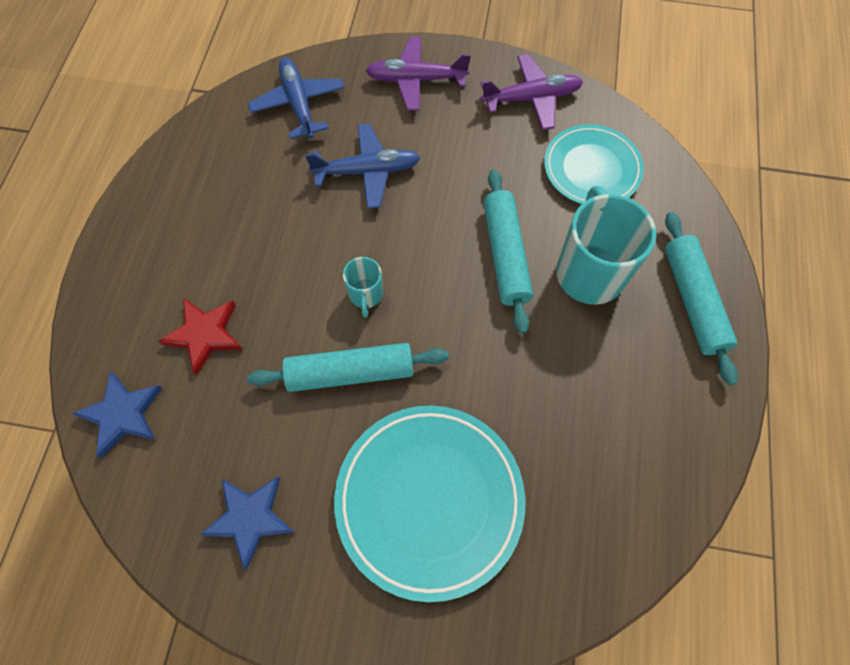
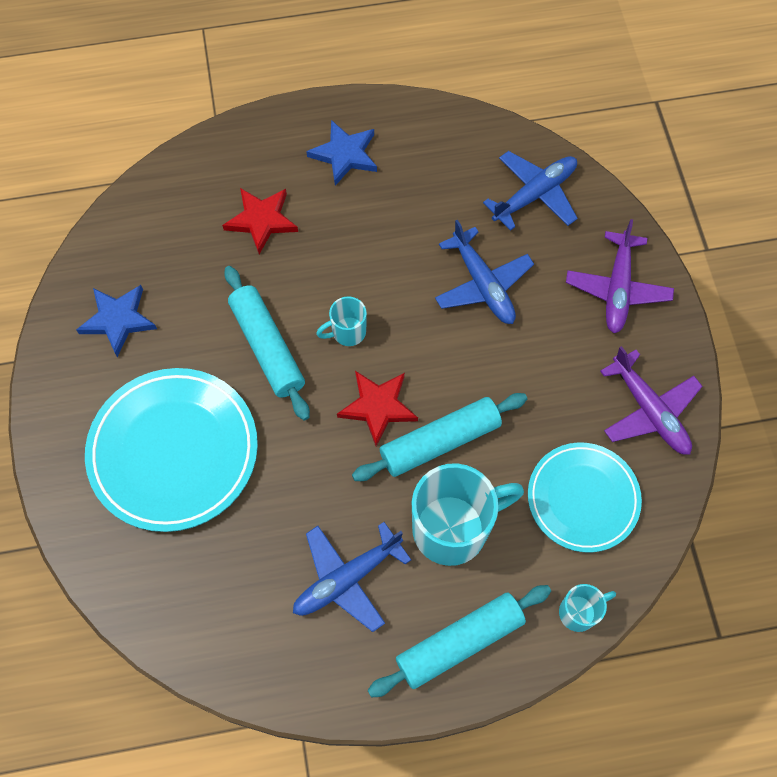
camera: 70 degrees right, 0 degrees up
(122, 414) = (173, 193): blue star -> blue star (345, 154)
(416, 80) = (617, 289): purple plane -> purple plane turned 150 degrees counterclockwise
(453, 294) = (378, 407): none -> red star
(612, 374) = (347, 579): none -> blue plane
(687, 205) = (579, 612): none -> turquoise mug

